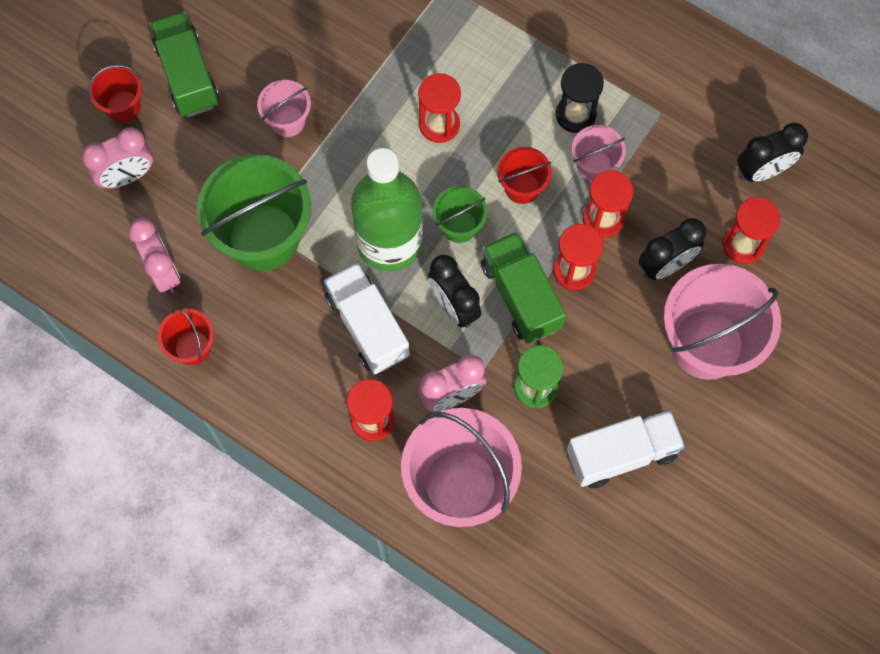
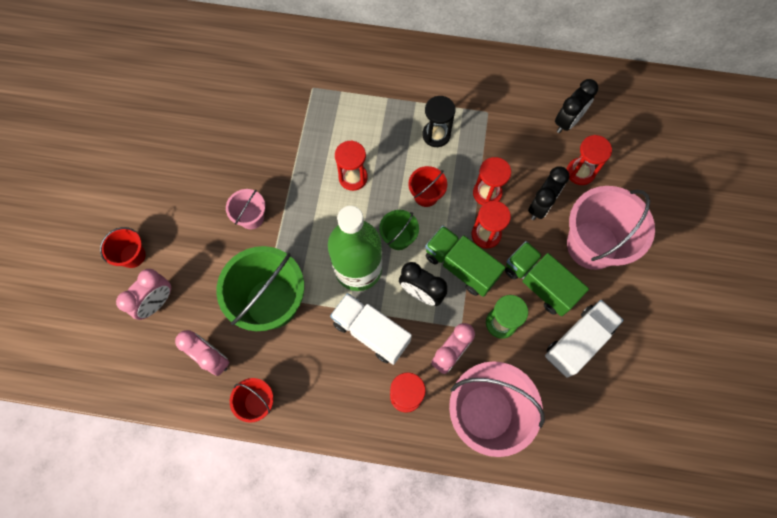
camera: 25 degrees left, 0 degrees up
(187, 75) = (168, 216): green truck -> green truck (539, 283)
(594, 166) = (464, 162): pink bucket -> none

